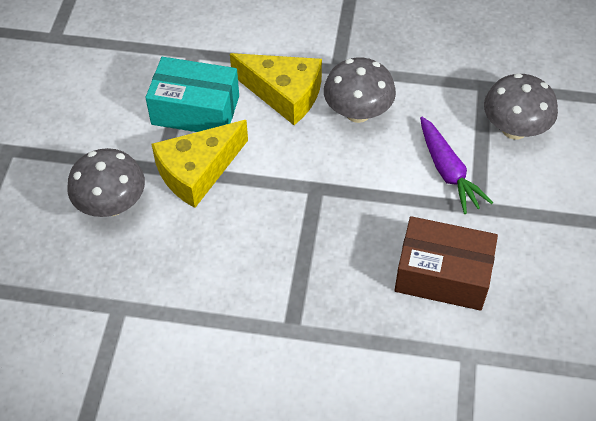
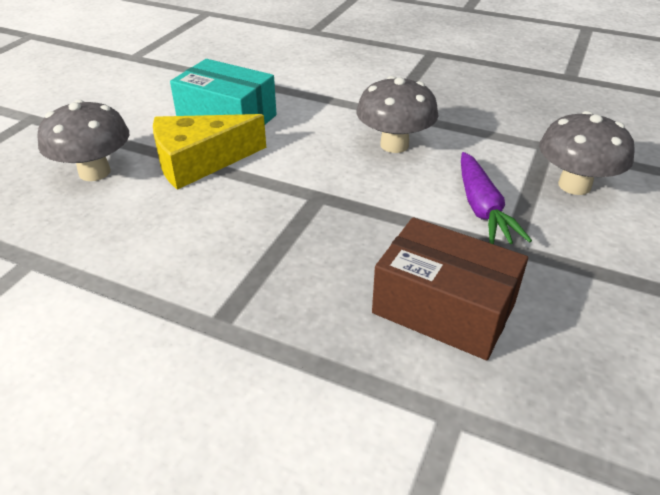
camera: 15 degrees right, 15 degrees down
(284, 94) = (322, 120): yellow cheese -> none

